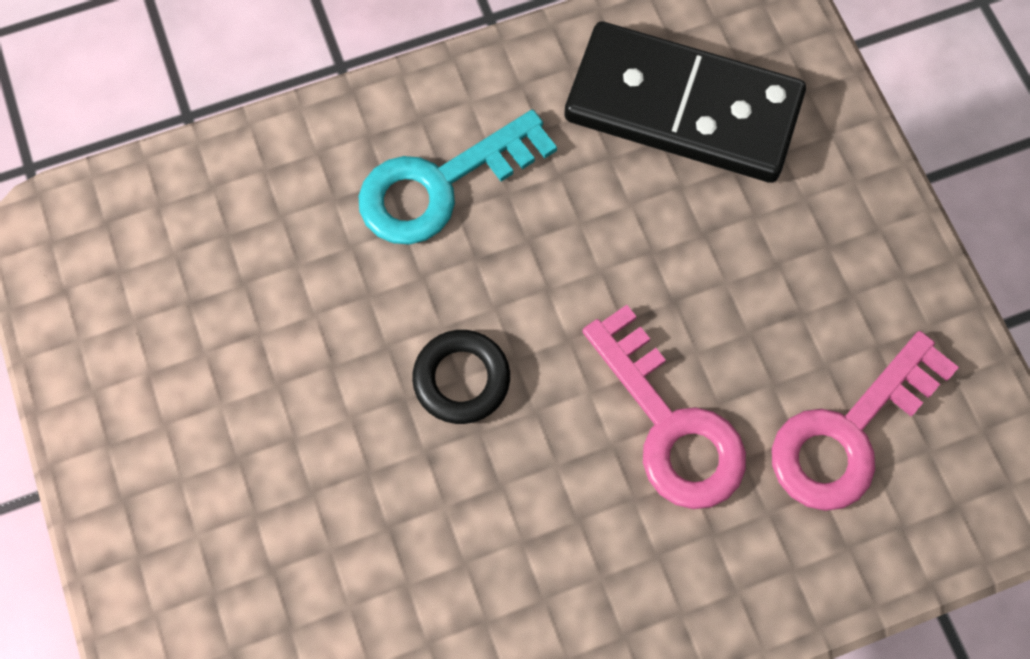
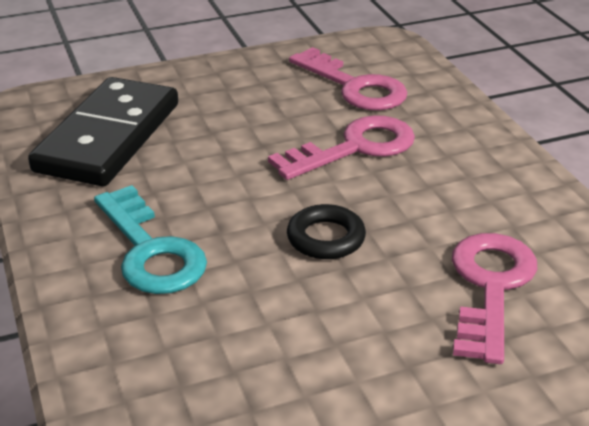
camera: 90 degrees left, 35 degrees down
(361, 569) = (490, 287): none -> pink key

